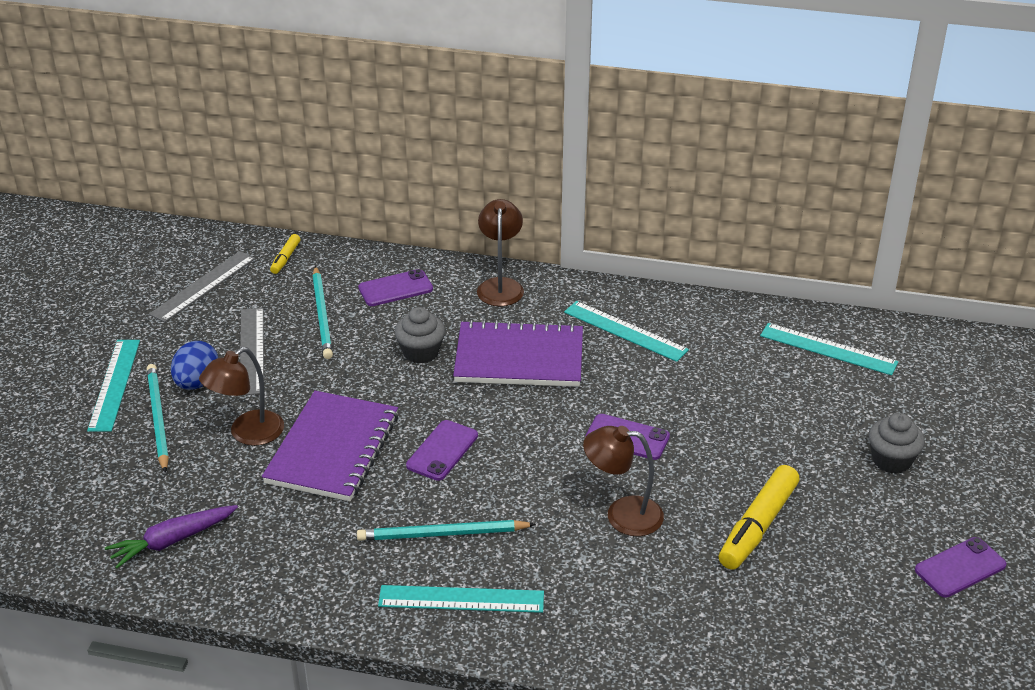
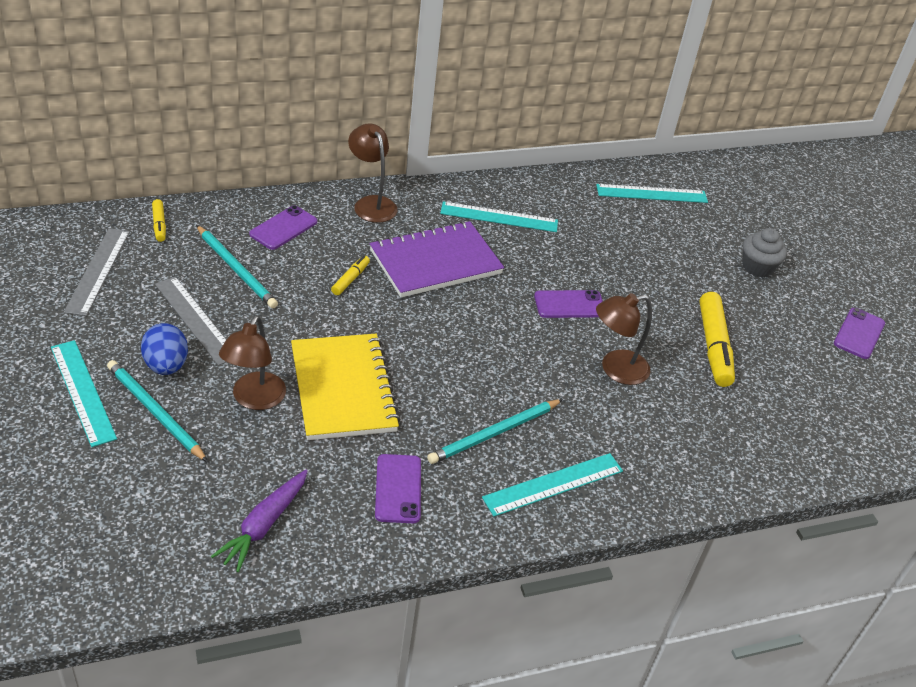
camera: 35 degrees left, 5 degrees up
(333, 449) = (343, 389): purple notebook -> yellow notebook
(421, 352) = (350, 279): grey cupcake -> yellow marker
(442, 451) = (437, 361): purple phone -> purple phone (398, 489)

